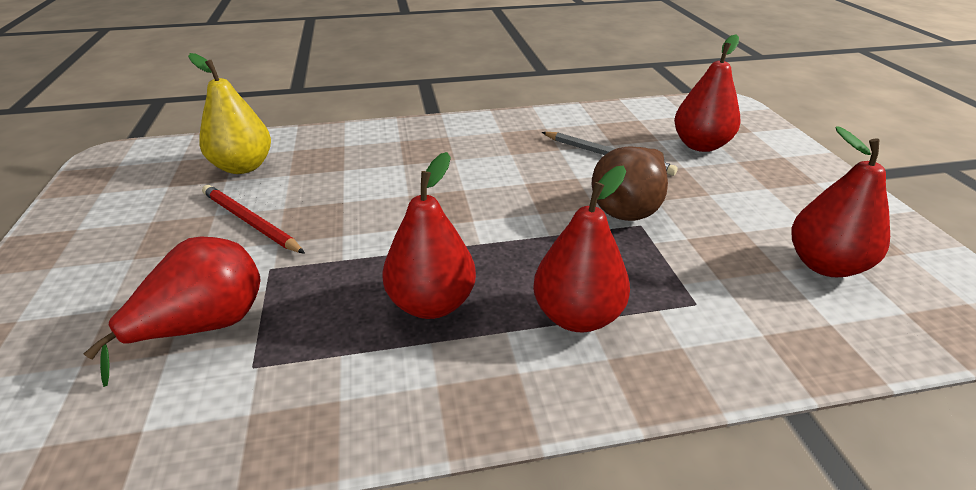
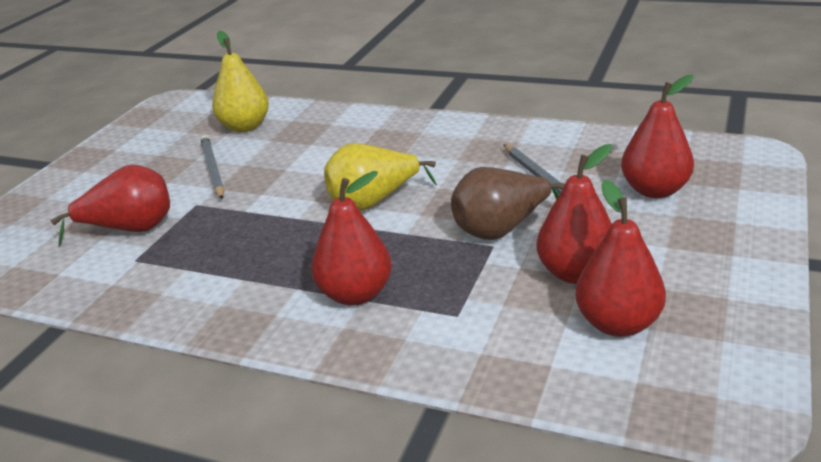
camera: 35 degrees right, 5 degrees down
(250, 222) = (213, 169): red pencil -> grey pencil
(432, 303) = (269, 256): red pear -> red pear (576, 273)
(480, 213) = (373, 202): none -> yellow pear

